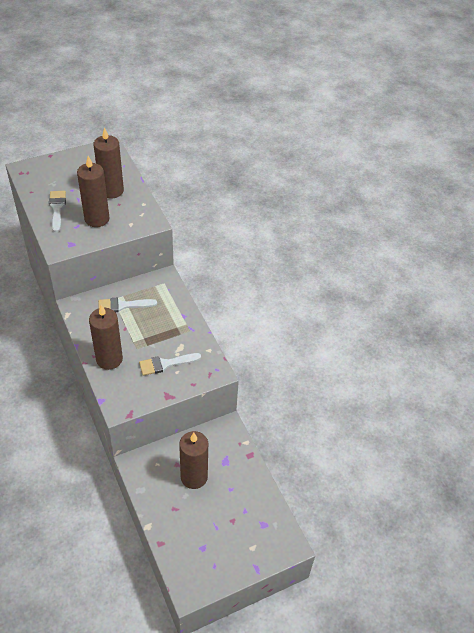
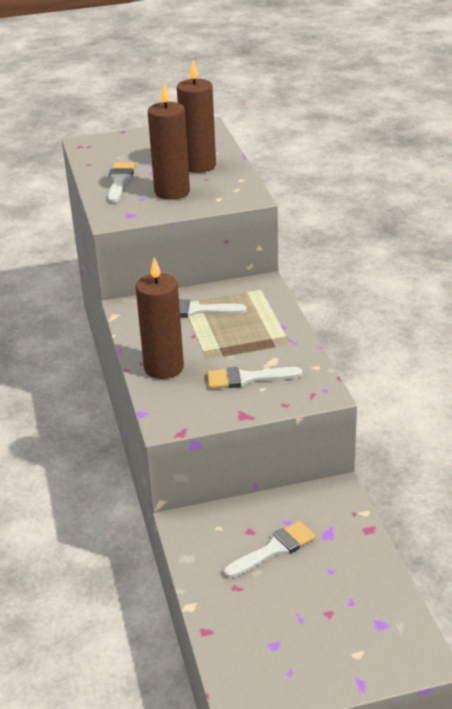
camera: 15 degrees right, 15 degrees down
(194, 477) = (274, 549): brown candle -> white brush

